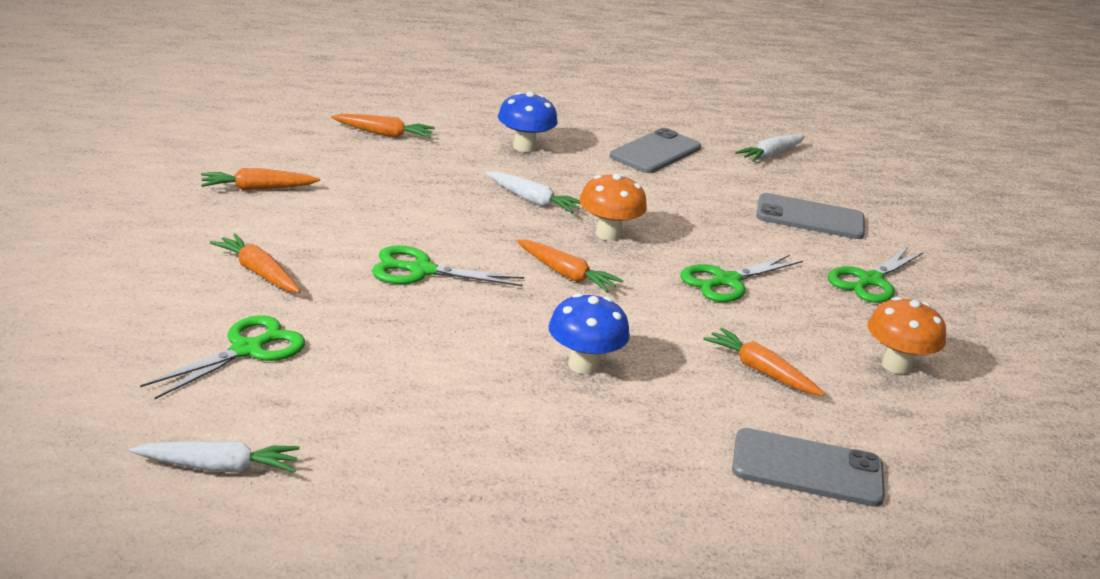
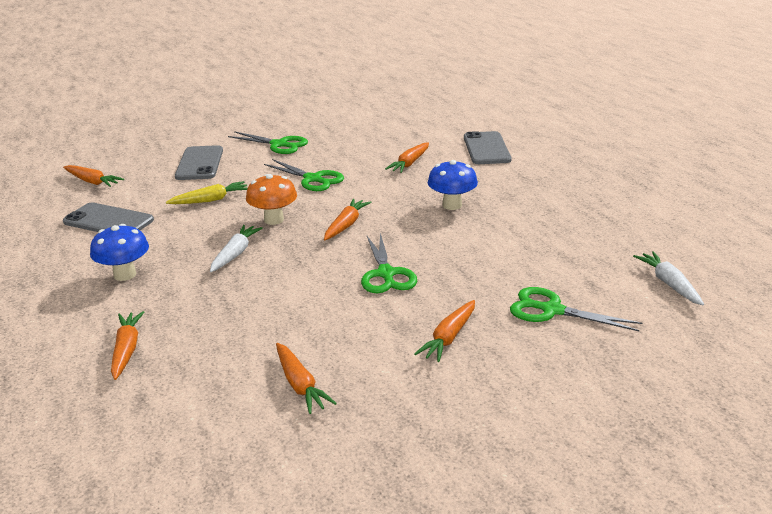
camera: 100 degrees left, 0 degrees up
(686, 208) = (210, 200): none -> yellow carrot
(770, 155) = (92, 182): white carrot -> orange carrot
(896, 365) = (371, 136): orange mushroom -> none

